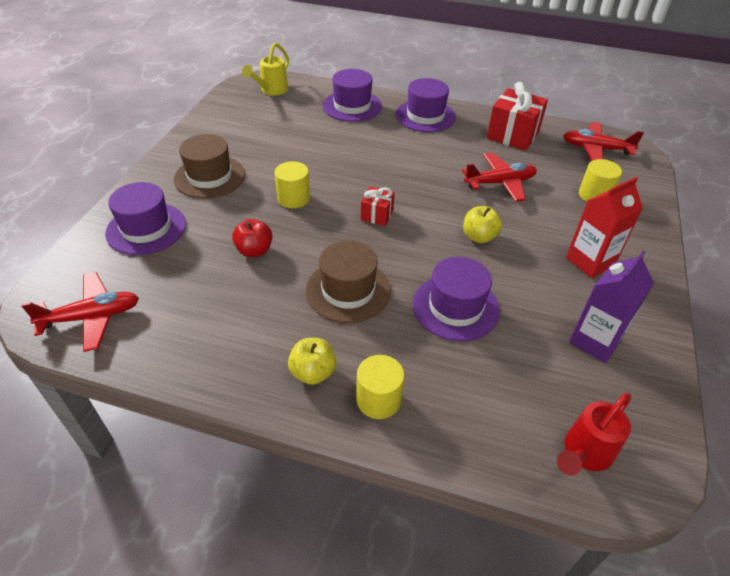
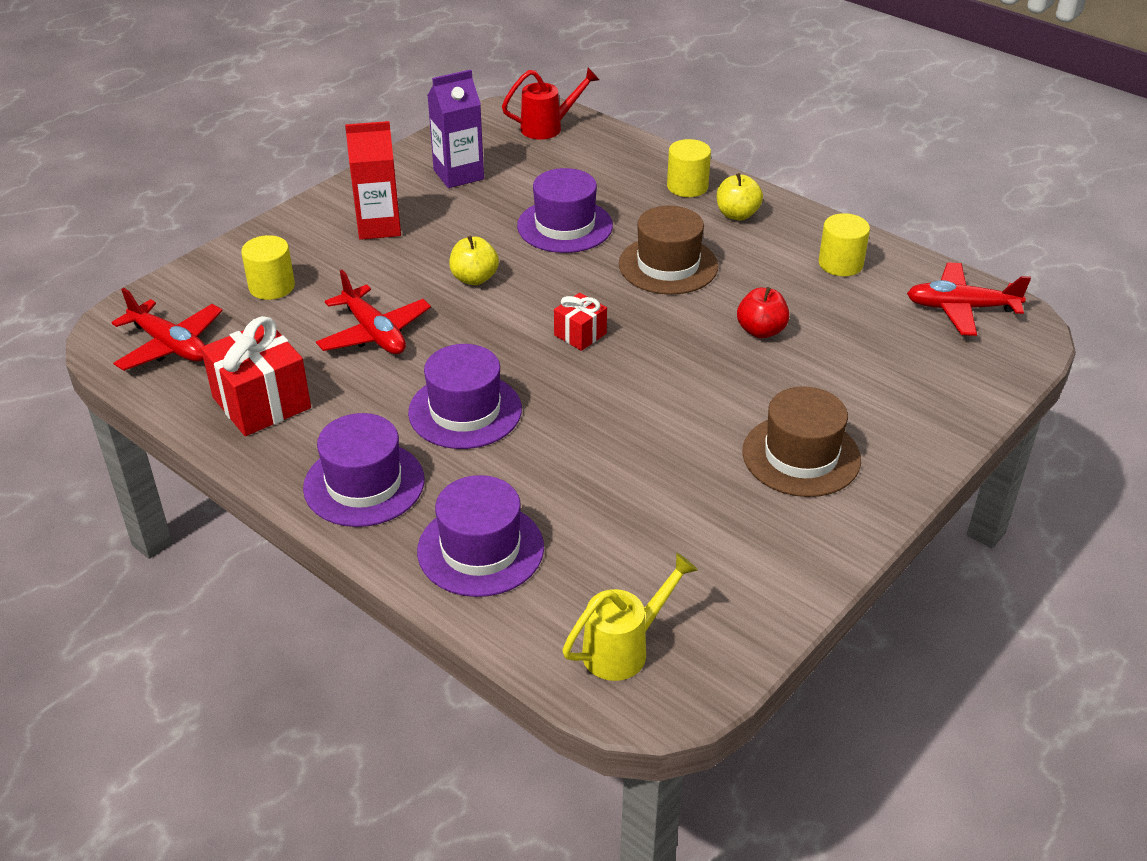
camera: 155 degrees left, 5 degrees down
(146, 228) = (903, 395): purple hat -> purple hat (465, 411)
(293, 198) = (682, 386): yellow cylinder -> yellow cylinder (840, 264)
(500, 183) = (374, 333): red plane -> red plane turned 135 degrees counterclockwise

